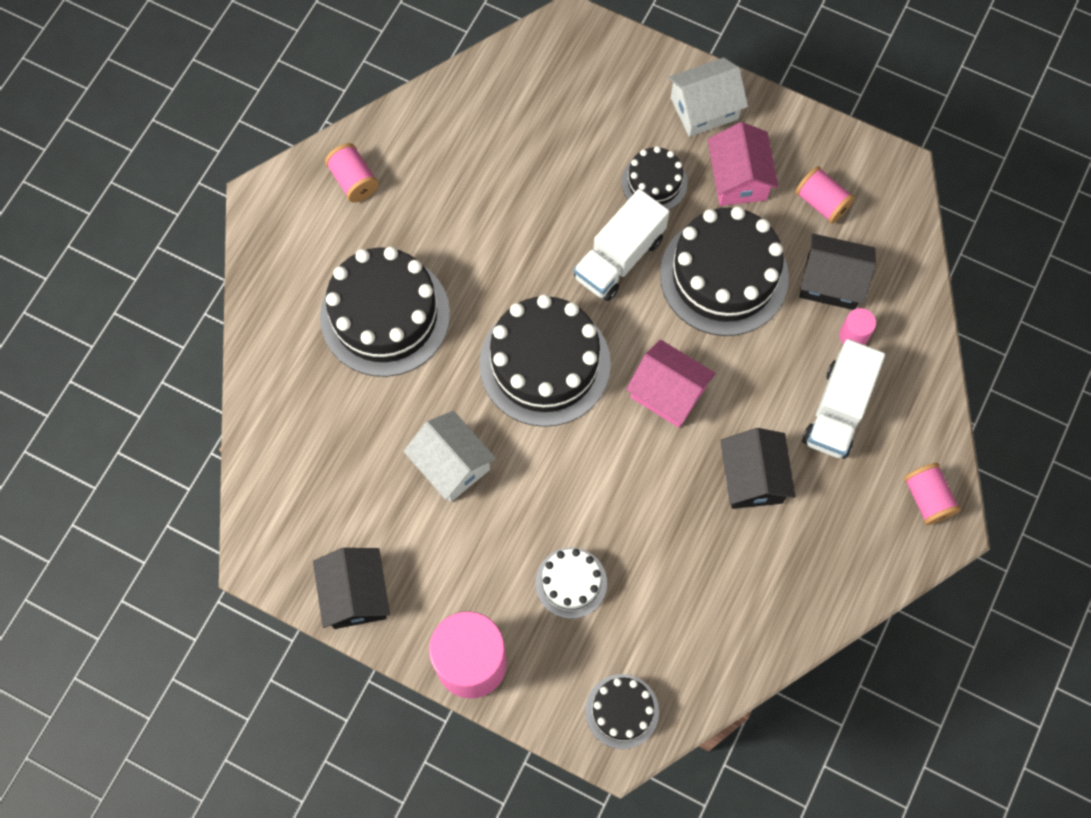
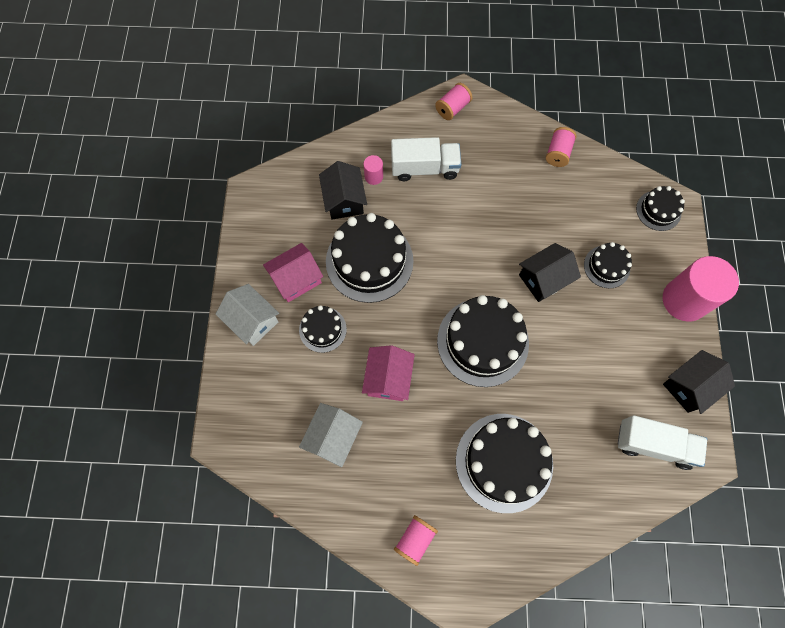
camera: 115 degrees left, 0 degrees up
(452, 464) = (578, 368): white house -> white house (333, 437)
(571, 583) = (606, 266): white cake -> black cake
(619, 258) = (387, 328): white truck -> white truck (654, 444)
(668, 392) = (462, 262): pink house -> pink house (388, 378)
(752, 478) = (489, 196): black house -> black house (544, 279)
(821, 202) = (292, 225): pink spool -> pink spool (558, 153)

